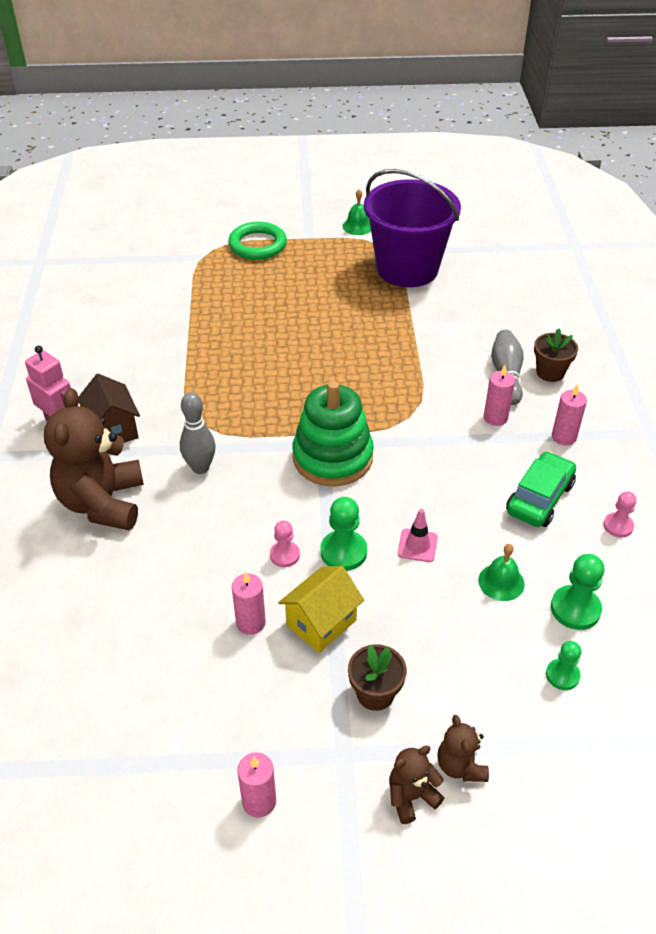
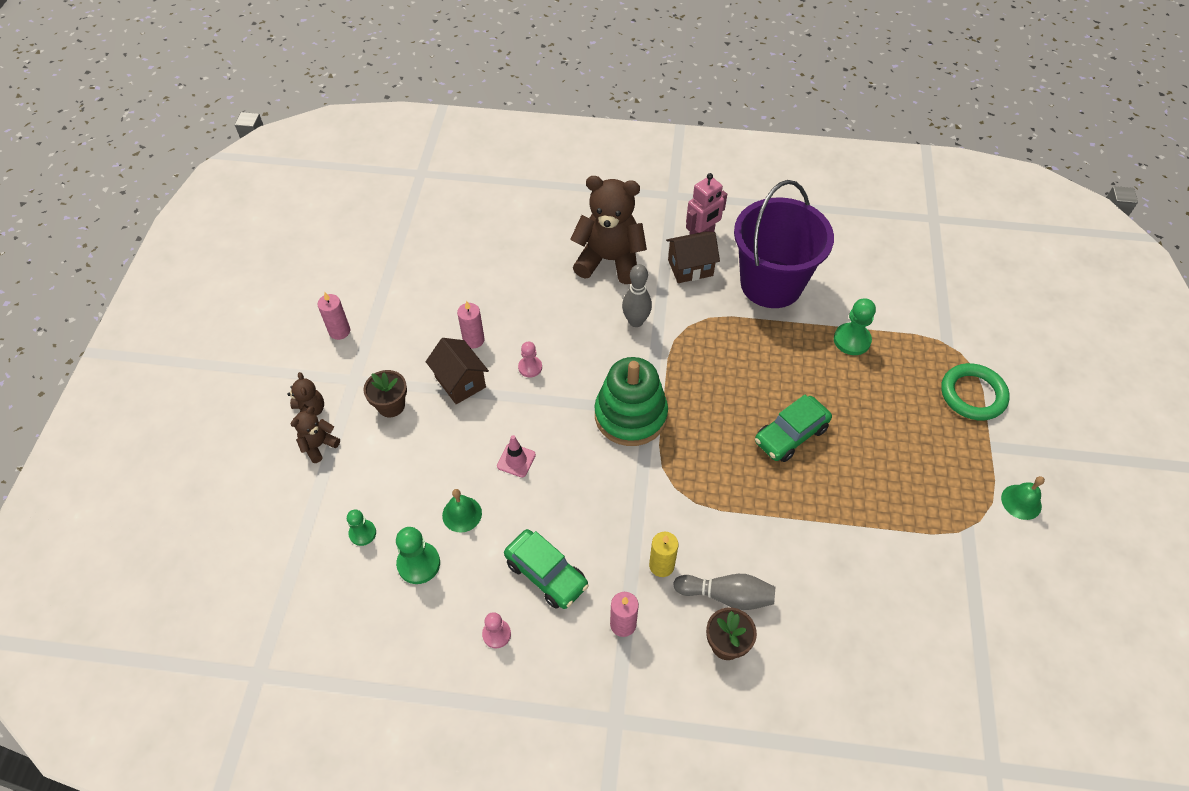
camera: 100 degrees right, 10 degrees up
(321, 623) = (460, 382): yellow house -> brown house
(327, 345) = (790, 435): none -> green car
(343, 552) = (523, 407): green pawn -> green pawn (852, 340)
(407, 269) = (929, 538): purple bucket -> purple bucket (771, 284)
(460, 766) = (319, 445): brown teddy bear -> brown teddy bear turned 45 degrees counterclockwise
(495, 418) = (661, 565): pink candle -> yellow candle

